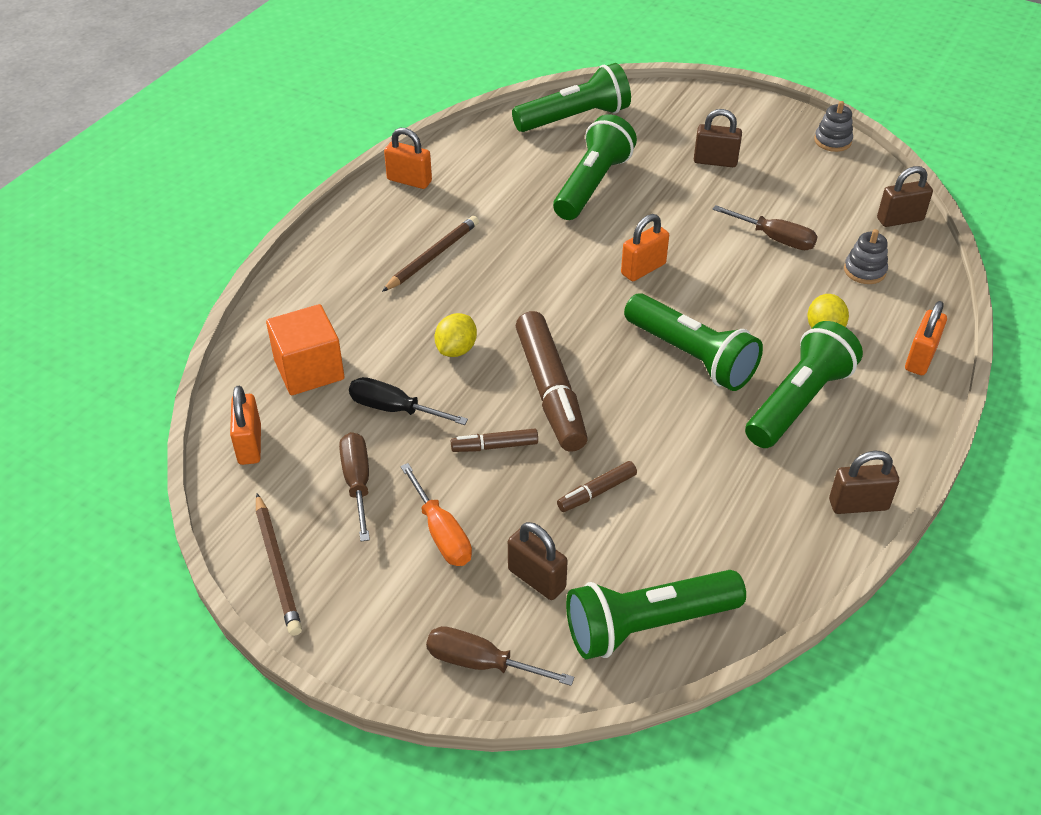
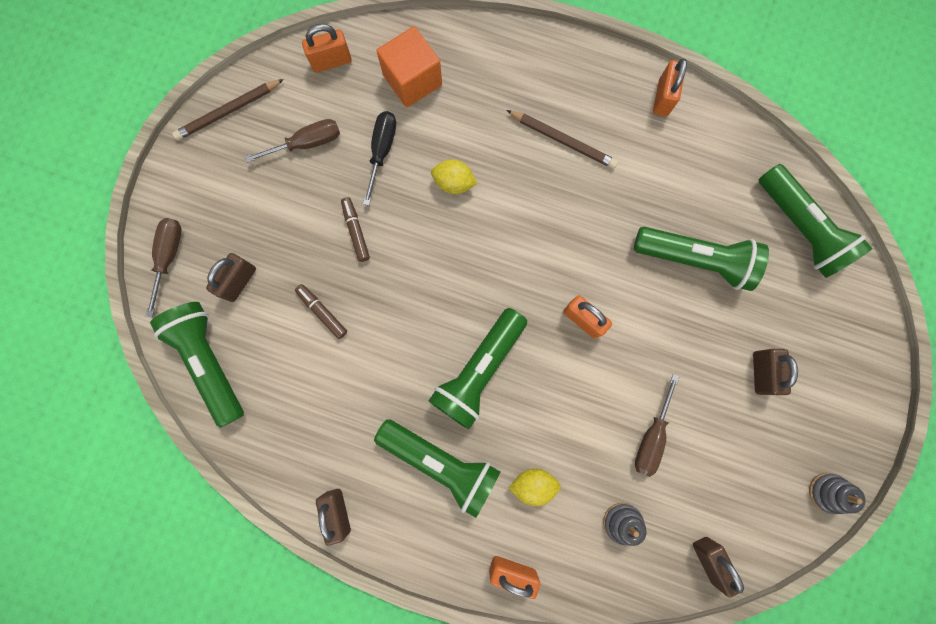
camera: 80 degrees right, 35 degrees up
(441, 533) = (270, 210): orange screwdriver -> none
(550, 391) = (420, 263): brown marker -> none

